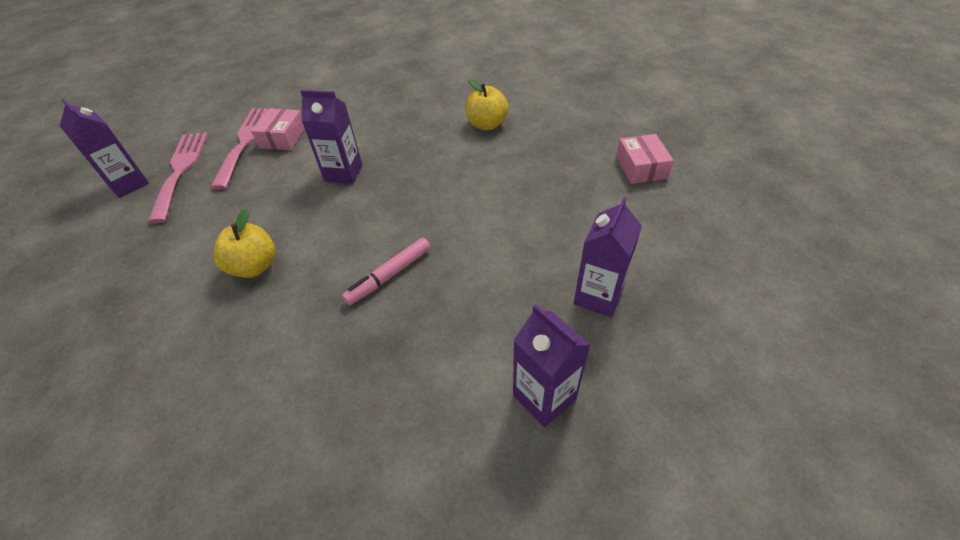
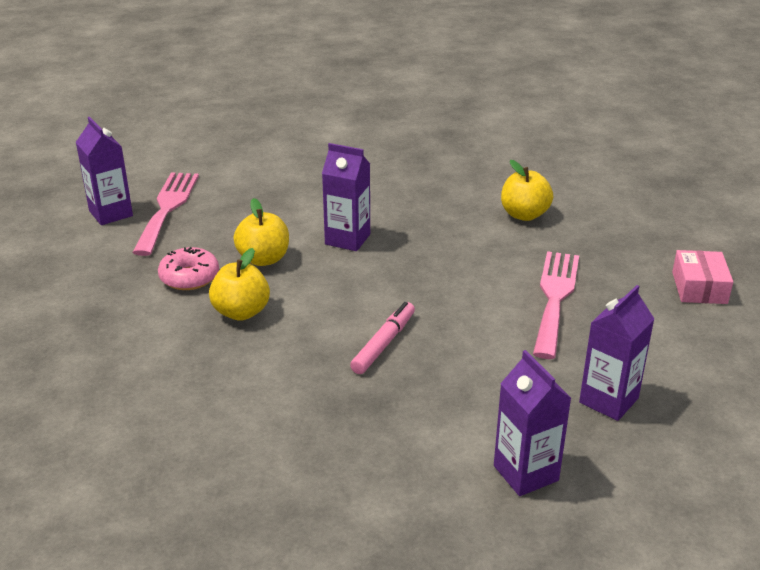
camera: 10 degrees right, 15 degrees down
(204, 238) = (189, 277): none -> pink donut
(246, 142) = (241, 191): pink fork -> pink fork (555, 298)
(271, 206) = (263, 259): none -> yellow apple
(283, 137) = (283, 192): pink box -> none
(389, 275) = (384, 344): pink marker -> pink marker turned 150 degrees clockwise

